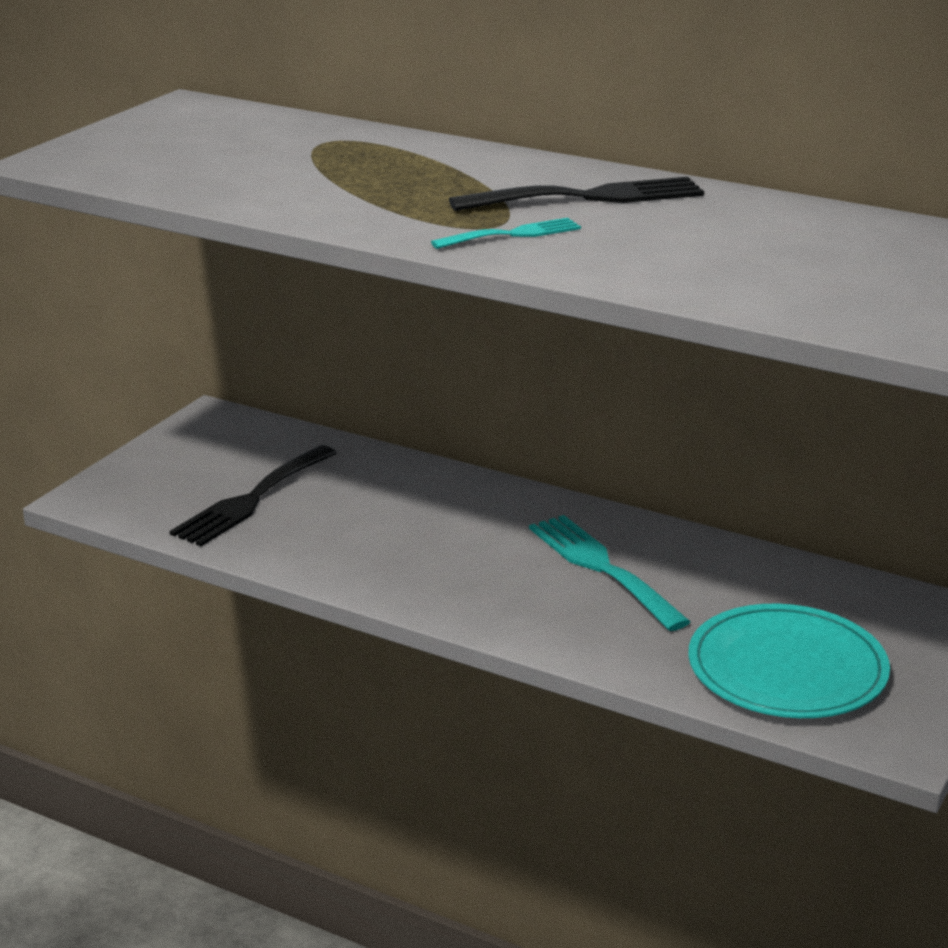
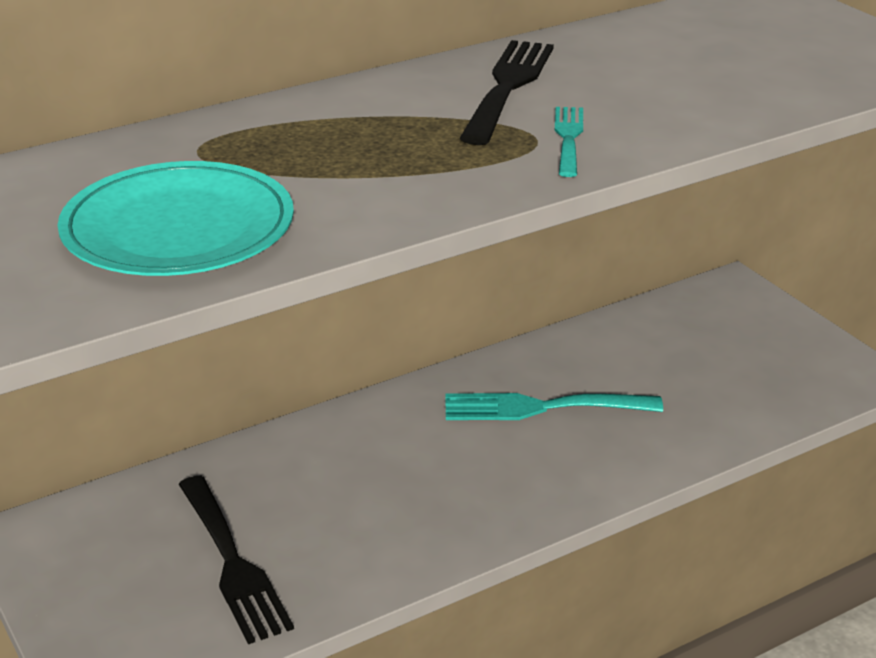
camera: 60 degrees left, 5 degrees up
(787, 669) = (747, 382): turquoise plate -> turquoise plate (178, 228)

